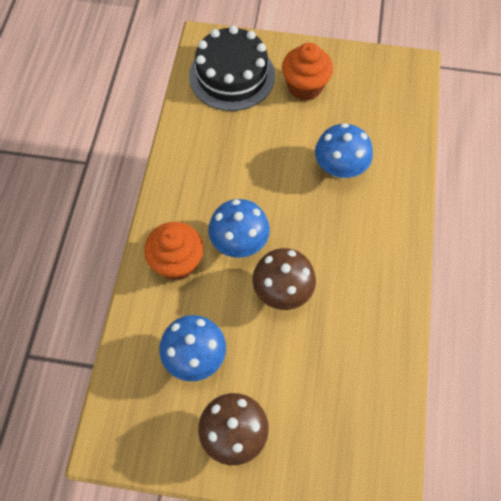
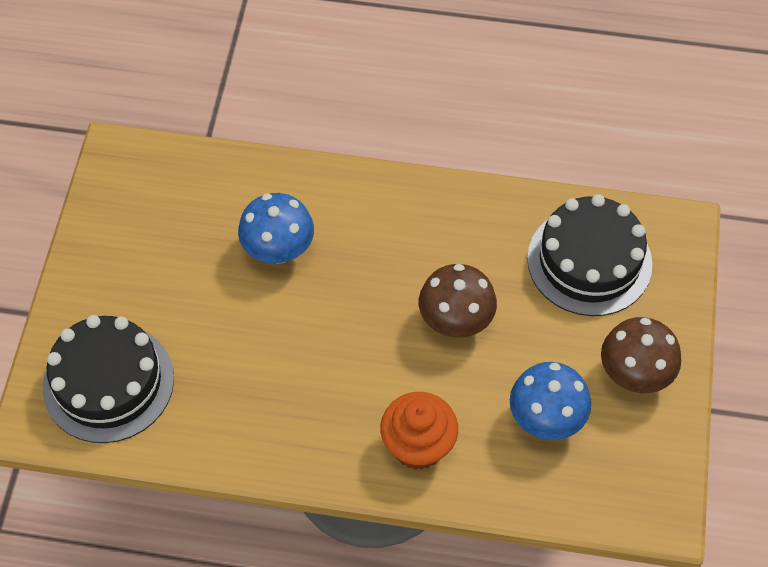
camera: 90 degrees left, 5 degrees down
(239, 242) = (388, 370): blue mushroom -> none
(305, 87) = (139, 286): orange cupcake -> none
(344, 402) = (589, 261): none -> black cake

